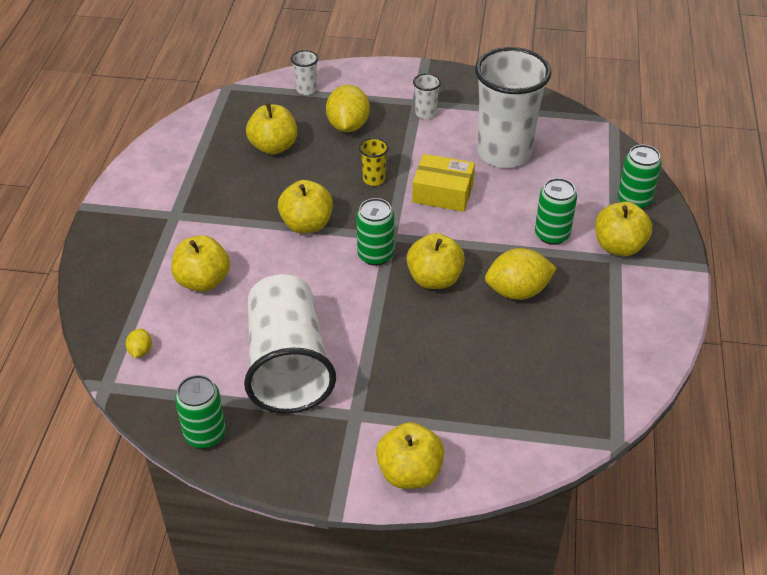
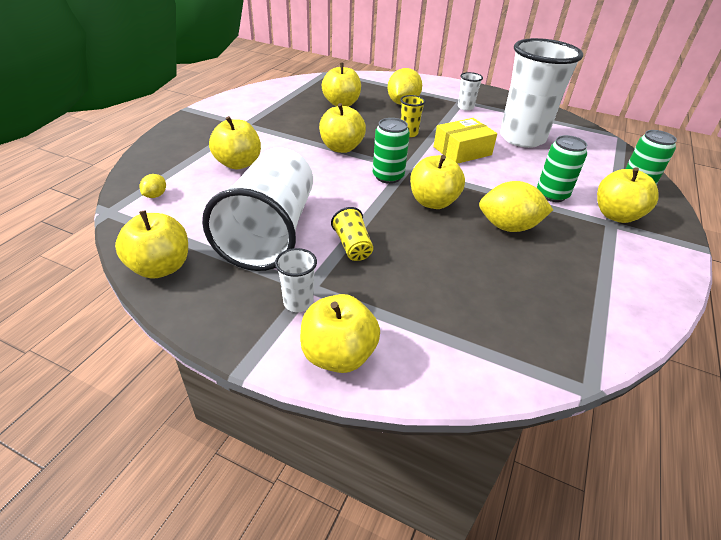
camera: 15 degrees right, 5 degrees down
(205, 434) = (161, 267): green can -> yellow apple
(306, 89) = (381, 82): white cup -> white cup (298, 303)
(375, 358) = (352, 246): none -> yellow cup
(443, 192) = (462, 151): yellow box -> yellow box turned 60 degrees counterclockwise

